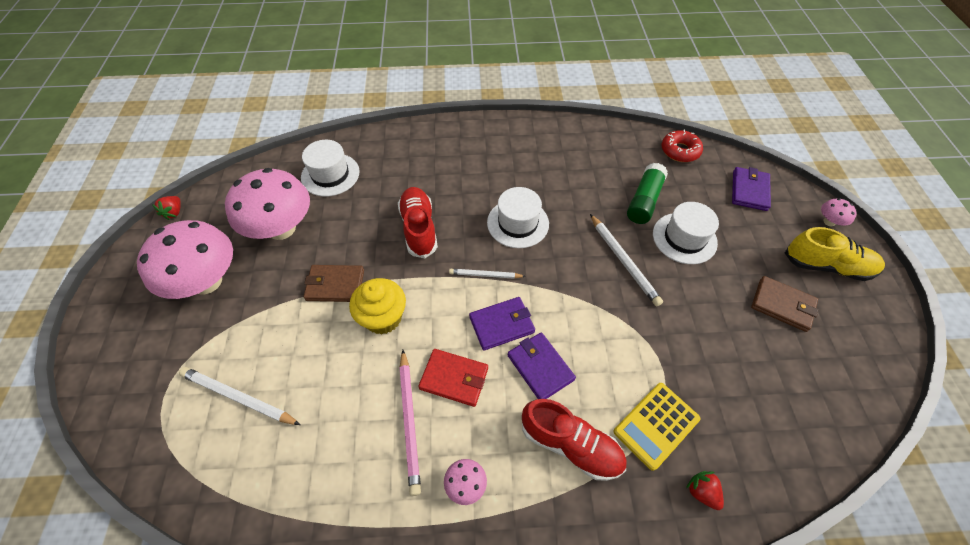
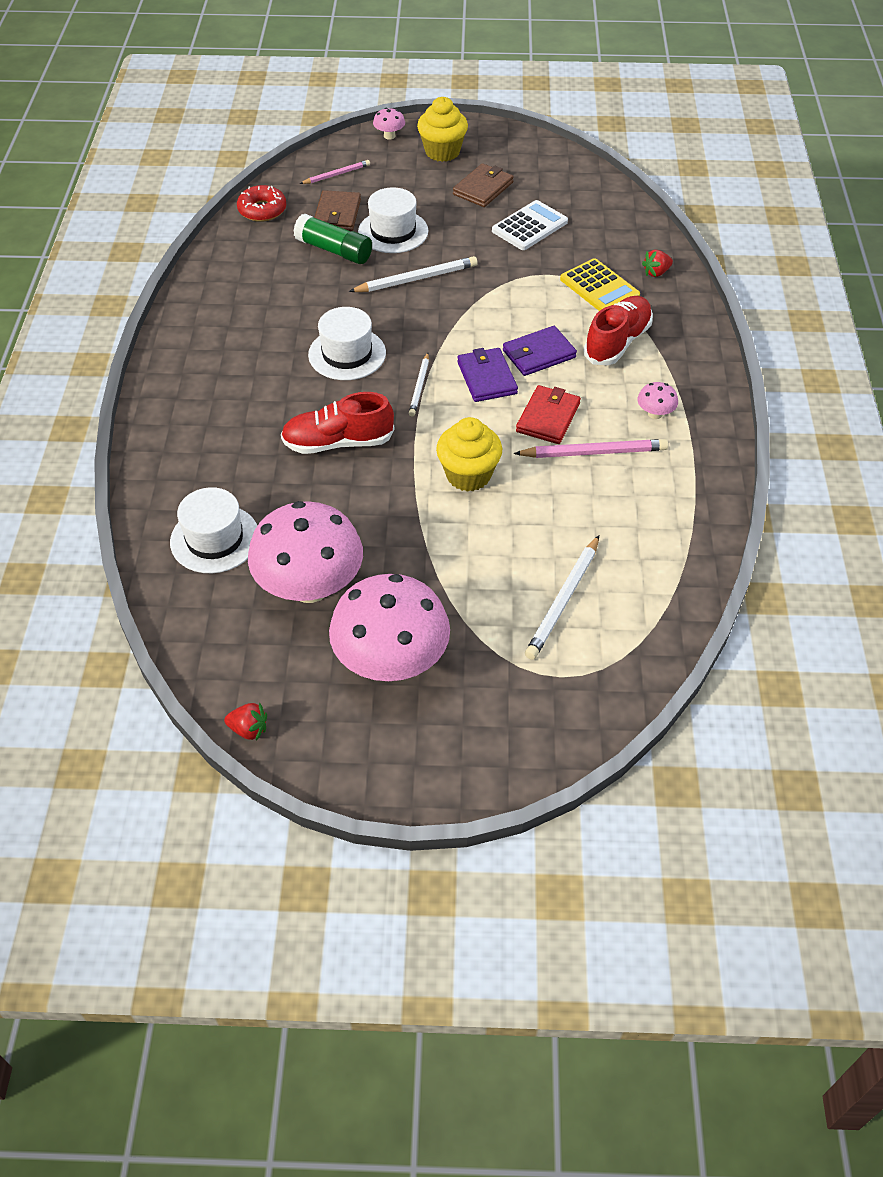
camera: 85 degrees left, 5 degrees down
(335, 285) = (416, 521): brown wallet -> brown wallet (337, 214)
(736, 351) = (529, 226): none -> white calculator
(749, 190) = (336, 174): purple wallet -> pink pencil
(826, 266) = (442, 152): yellow shoe -> yellow cupcake

